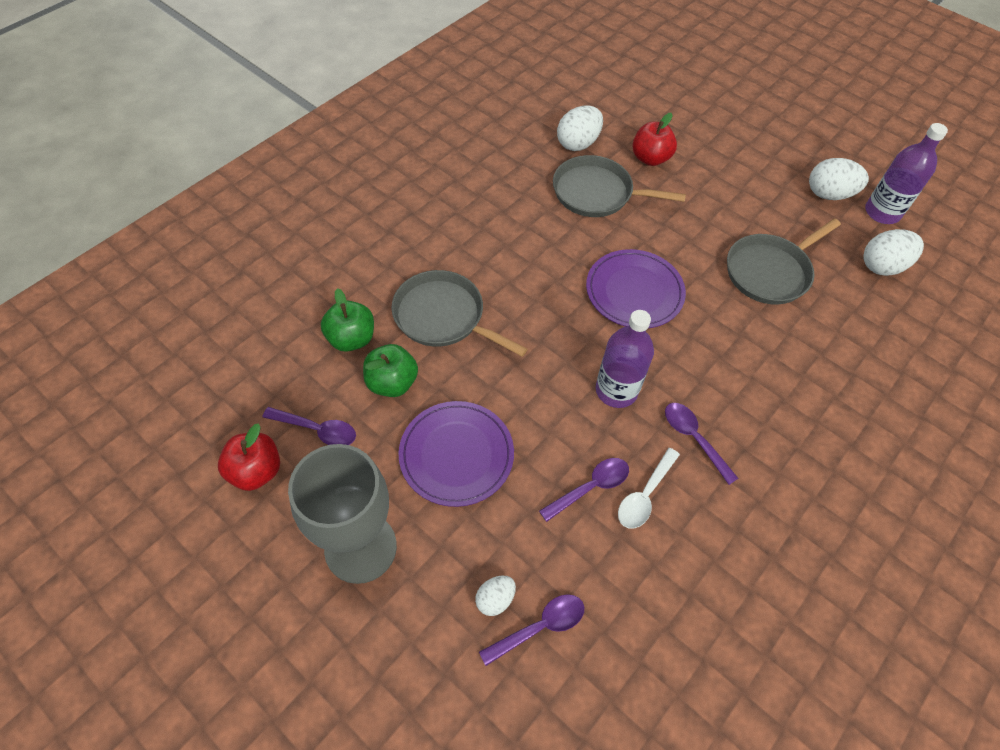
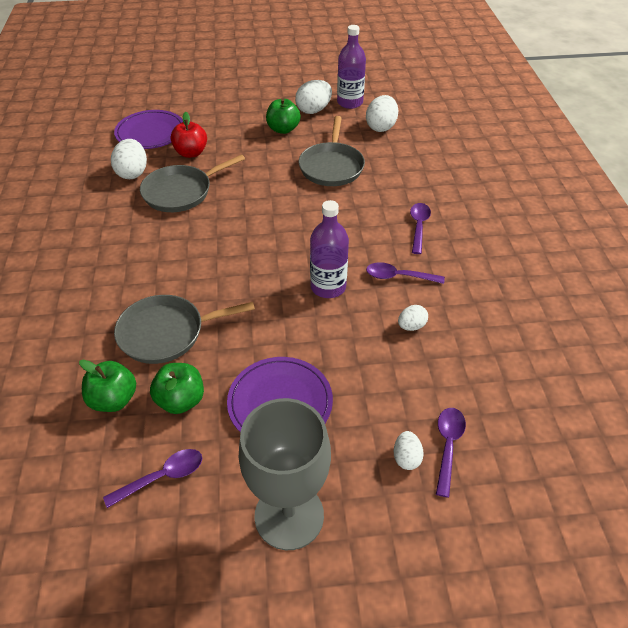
camera: 45 degrees left, 10 degrees down
(256, 471) = (148, 547): red apple -> none
(590, 487) = (379, 348): purple spoon -> purple spoon (418, 226)
(634, 291) = (272, 228): purple plate -> purple plate (150, 132)
(645, 495) = (411, 326): white spoon -> white egg
(769, 194) = (283, 129): none -> green apple

